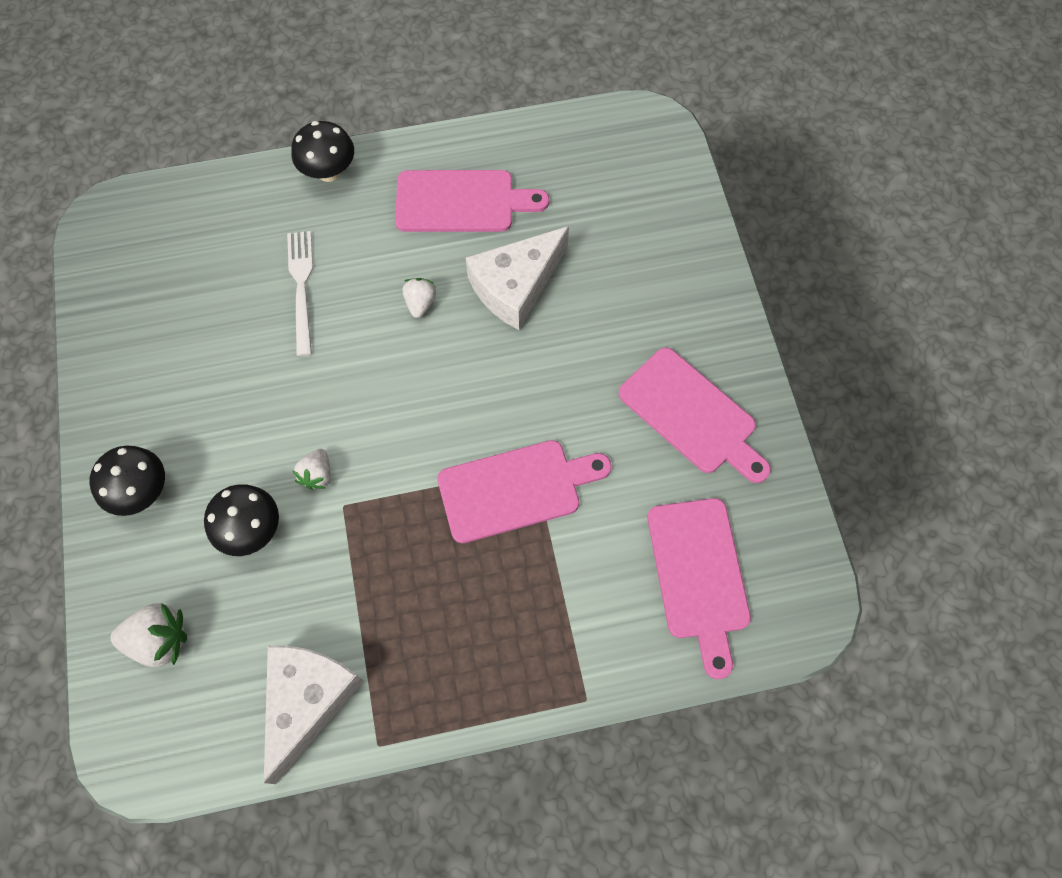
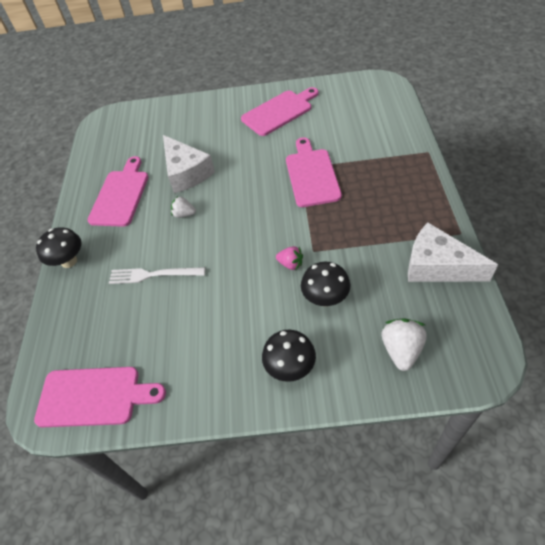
camera: 75 degrees left, 15 degrees down
(317, 474) = (290, 264): white strawberry -> pink strawberry
(698, 575) = (364, 113): pink cutting board -> pink cutting board (94, 397)

